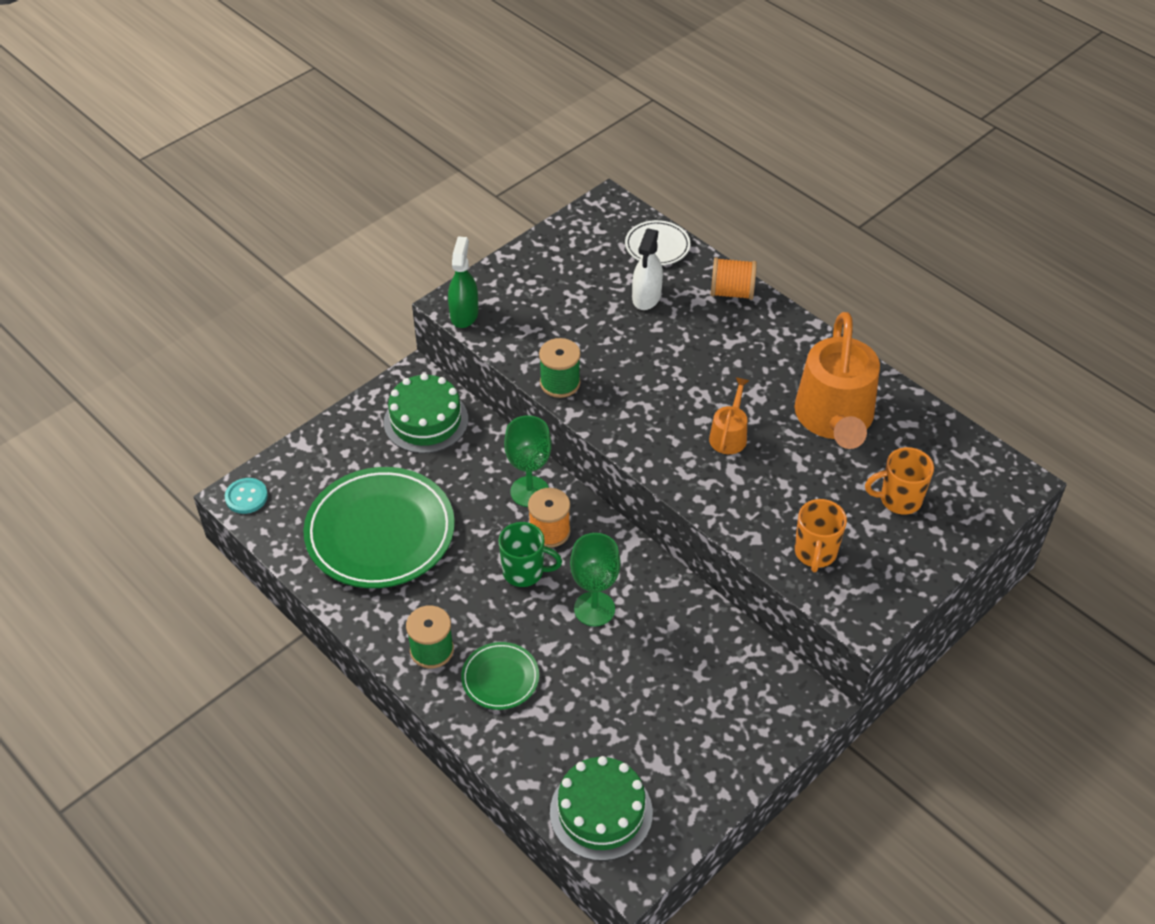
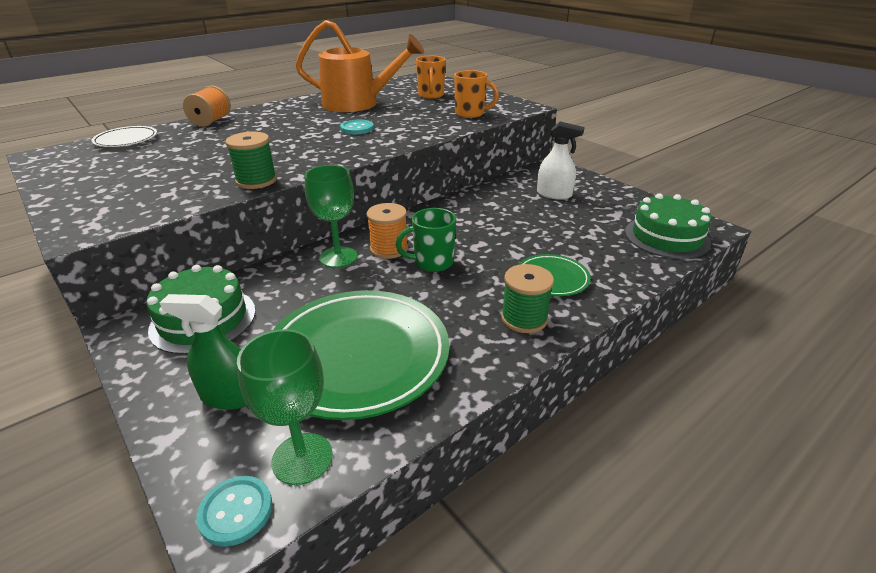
camera: 85 degrees left, 15 degrees down
(464, 314) = (106, 225): green spray bottle -> green spray bottle (229, 396)
(524, 572) = (432, 262): green mug -> green mug turned 120 degrees counterclockwise
(594, 609) = (476, 232): green goblet -> green goblet (302, 458)
(646, 297) = (183, 146): white spray bottle -> white spray bottle (554, 194)
(729, 435) = (357, 128): orange watering can -> turquoise button

